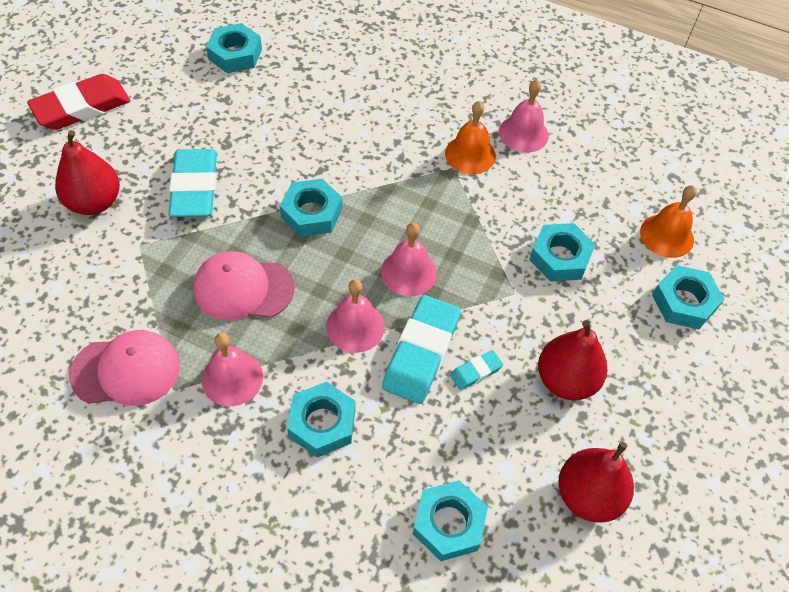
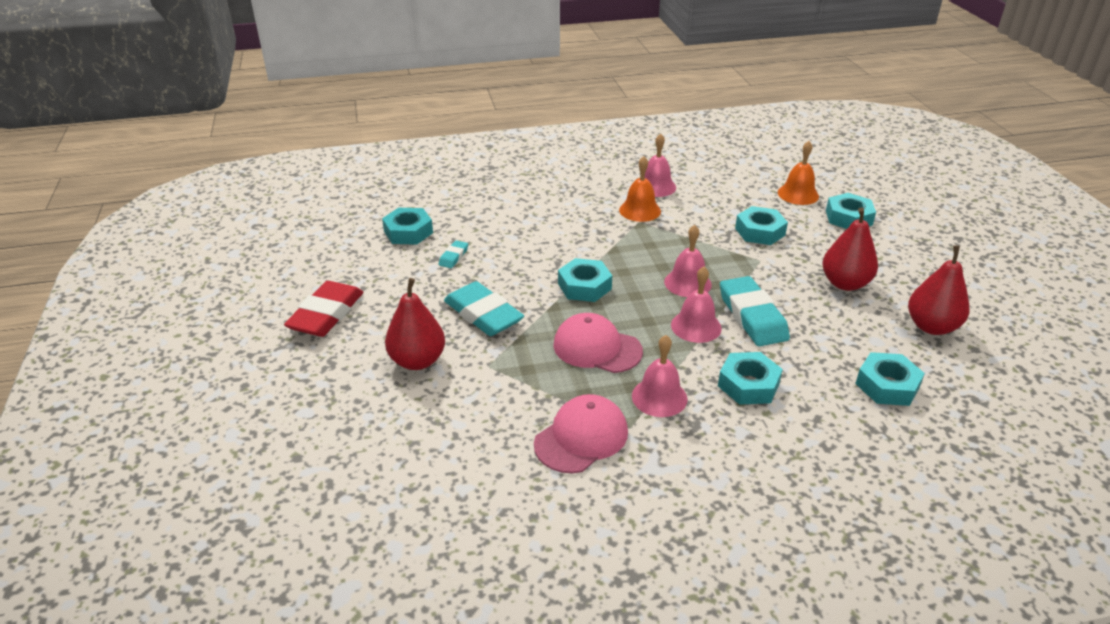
camera: 35 degrees left, 20 degrees down
(243, 288) = (597, 348): pink cap -> pink cap turned 60 degrees clockwise
(476, 372) = (795, 307): turquoise eraser -> turquoise eraser (453, 257)

